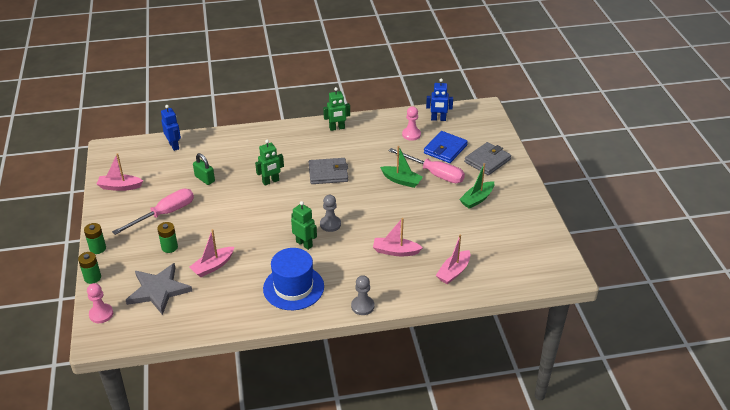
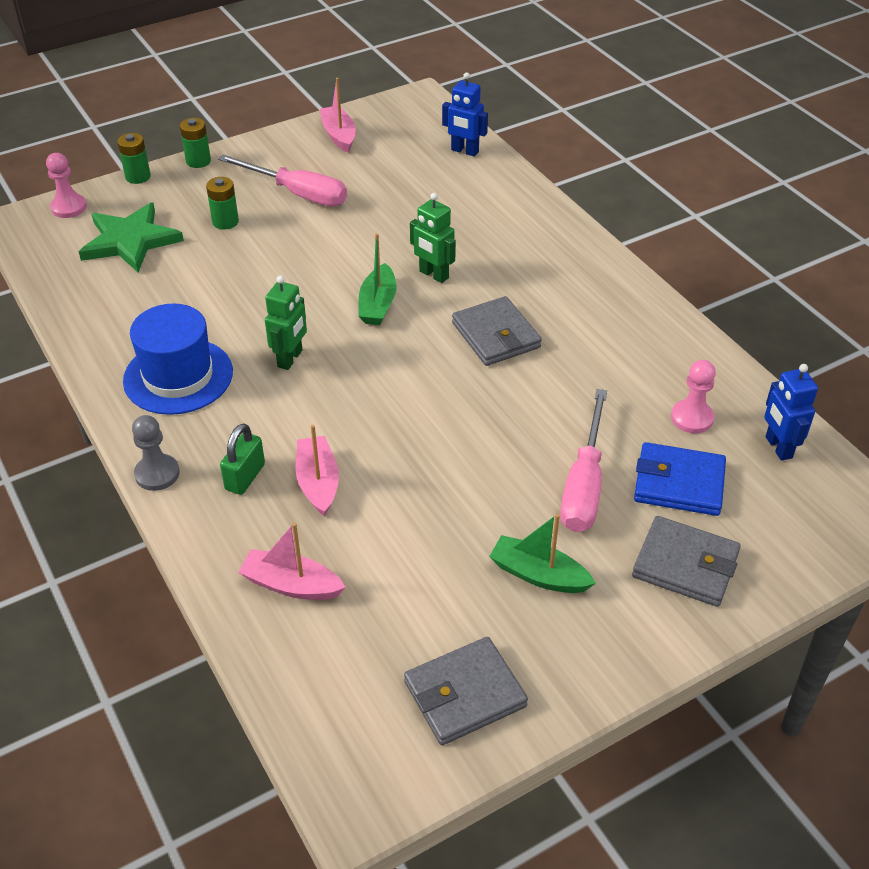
camera: 70 degrees right, 5 degrees up
(158, 290) = (130, 241): grey star -> green star
(174, 146) = (464, 151): blue robot -> blue robot turned 75 degrees clockwise
(205, 179) = (401, 205): green padlock -> green padlock (245, 477)
(213, 266) = (199, 276): pink boat -> none
(330, 224) = (355, 376): grey pawn -> none
(337, 128) = (637, 310): green robot -> none
(401, 180) = (532, 439): green boat -> green boat (378, 304)
(528, 234) = (465, 694): none -> grey wallet

